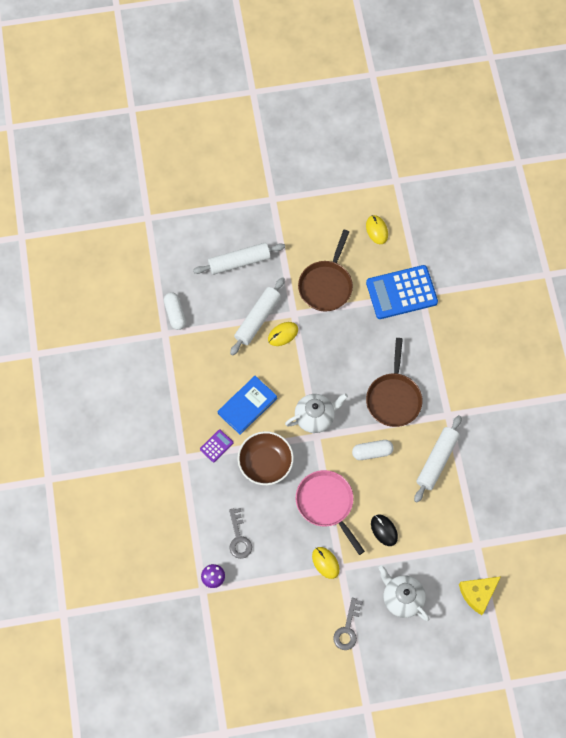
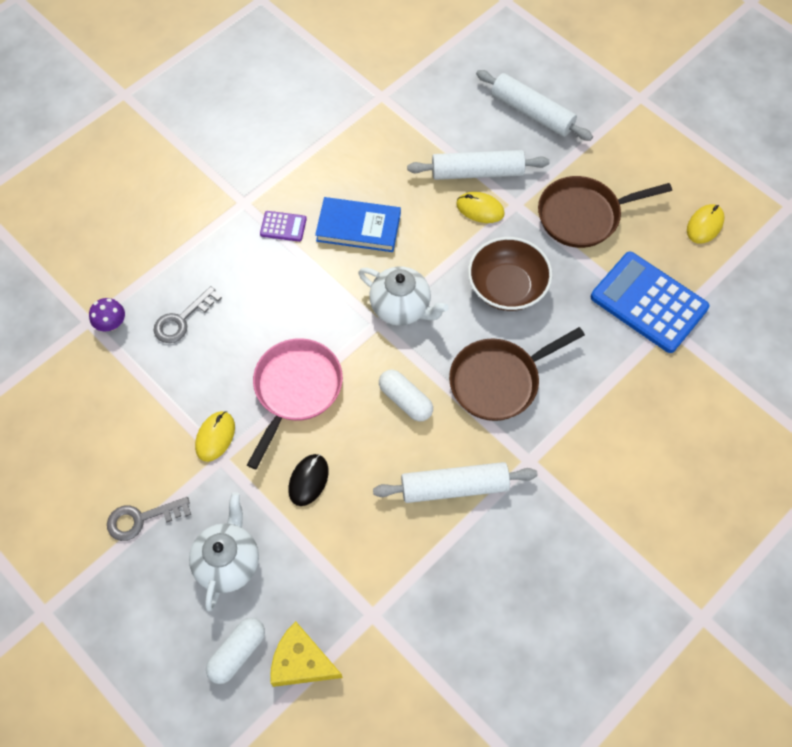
camera: 55 degrees right, 5 degrees down
(175, 314) = (414, 91): white capsule -> white capsule (237, 653)
(265, 463) = (300, 290): brown bowl -> brown bowl (507, 287)

